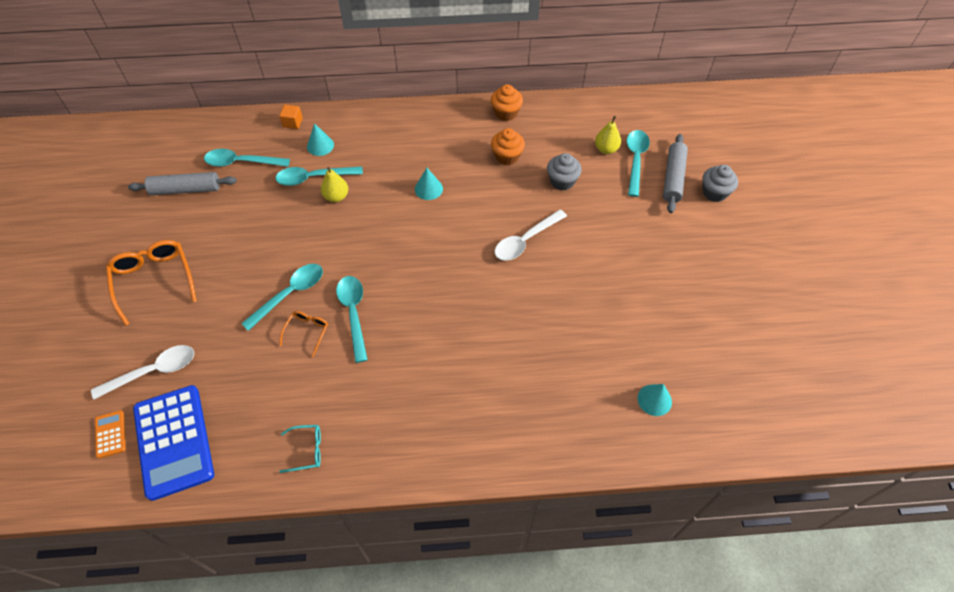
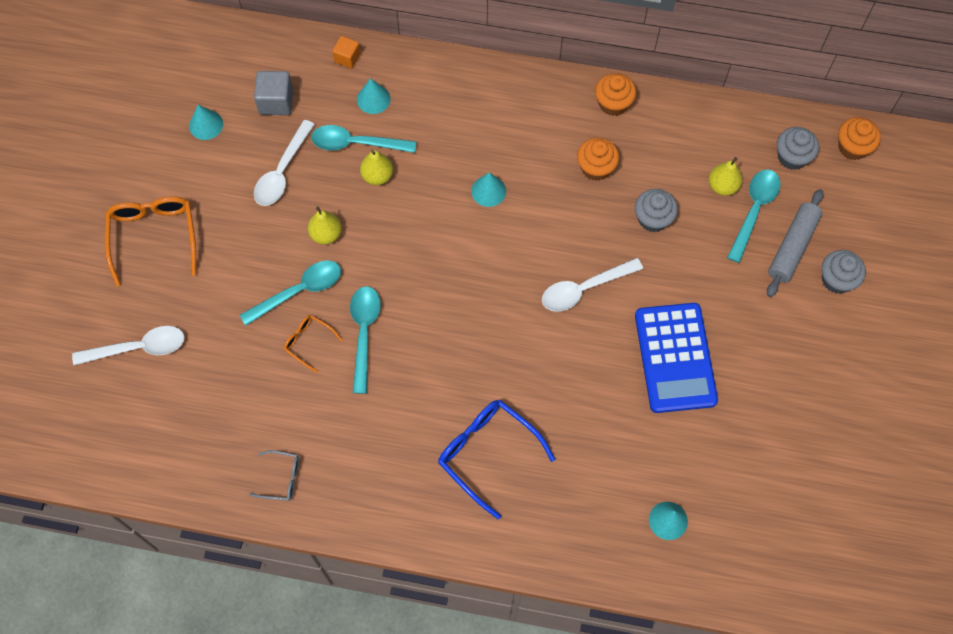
camera: 15 degrees right, 10 degrees up
(110, 434) = (86, 408): orange calculator -> none
(174, 441) = (148, 433): blue calculator -> blue calculator (675, 358)
(185, 189) = (206, 125): grey rolling pin -> turquoise cone
(241, 162) = (276, 102): turquoise spoon -> grey cube
(257, 209) = (282, 172): none -> white spoon
(303, 247) = (326, 234): none -> yellow pear
(307, 332) = (308, 342): orange glasses -> orange glasses turned 90 degrees counterclockwise
(307, 450) = (281, 478): turquoise glasses -> grey glasses
(485, 383) = (487, 453): none -> blue glasses
(649, 121) = (792, 157): none -> grey cupcake
(689, 106) = (852, 147): none -> orange cupcake

